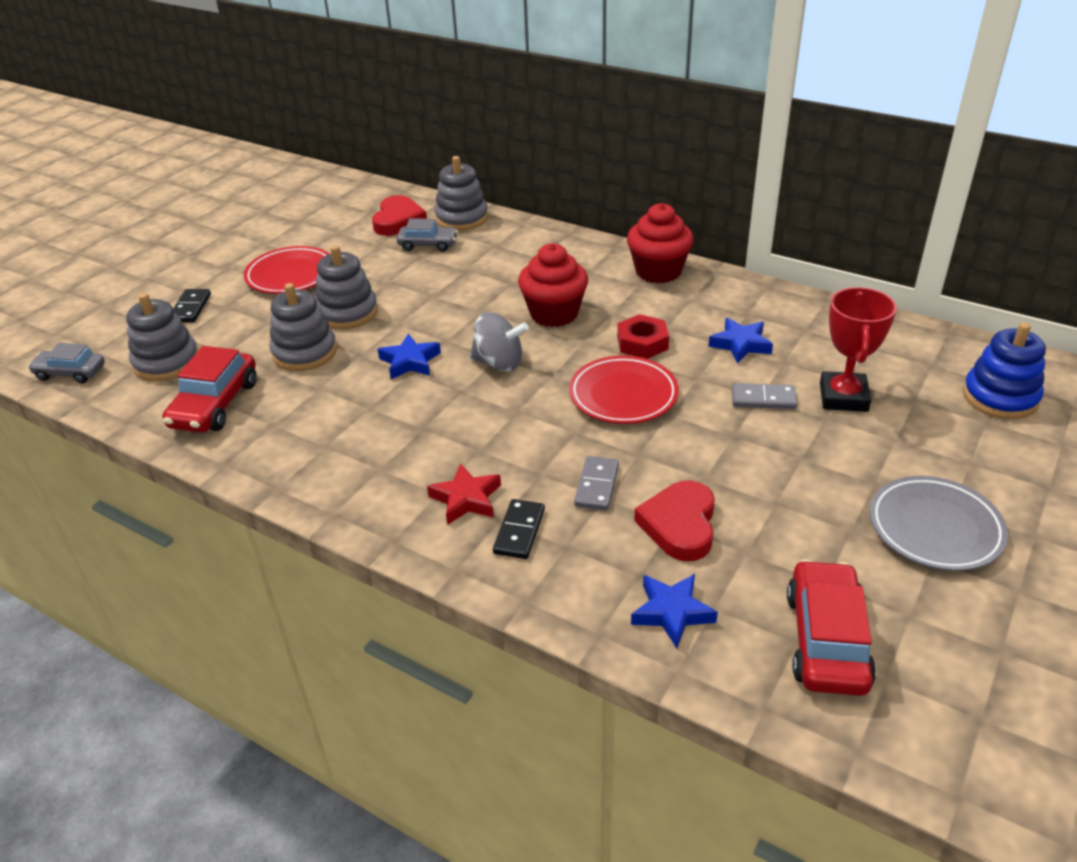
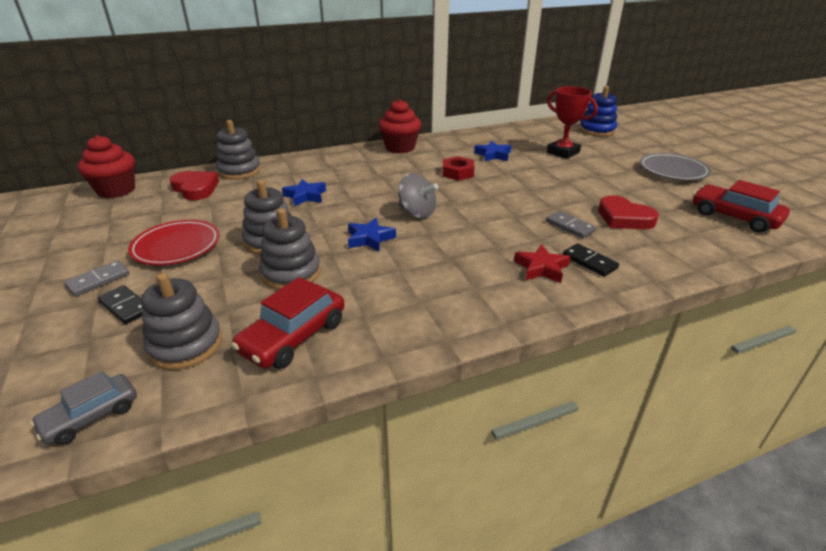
camera: 55 degrees left, 5 degrees down
(215, 404) = (293, 337): red car -> red car turned 75 degrees clockwise
(428, 244) = (246, 190): grey car -> none
(499, 363) = (417, 213): grey spinning top -> grey spinning top turned 75 degrees clockwise
(554, 313) = (393, 182): red cupcake -> red cupcake (116, 190)
(623, 395) = (497, 193): red plate -> none
(672, 612) = (692, 244): blue star -> blue star (305, 196)
(763, 399) = (543, 166): grey domino -> grey domino (98, 280)

